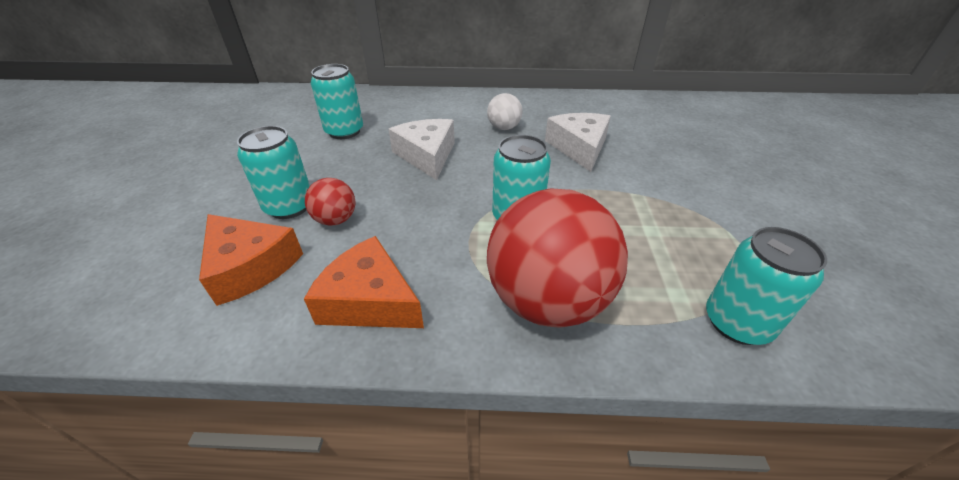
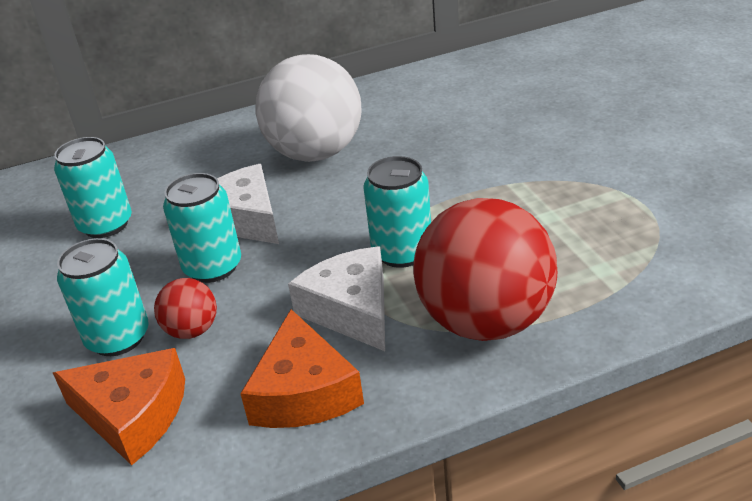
camera: 20 degrees left, 5 degrees down
(370, 300) = (303, 392): orange cheese -> orange cheese turned 105 degrees counterclockwise
(504, 128) = (315, 153): white ball -> white ball, size x2.19
(579, 148) = (422, 150): white cheese -> white cheese (351, 310)
(737, 323) = (664, 274): turquoise can -> turquoise can (213, 267)

